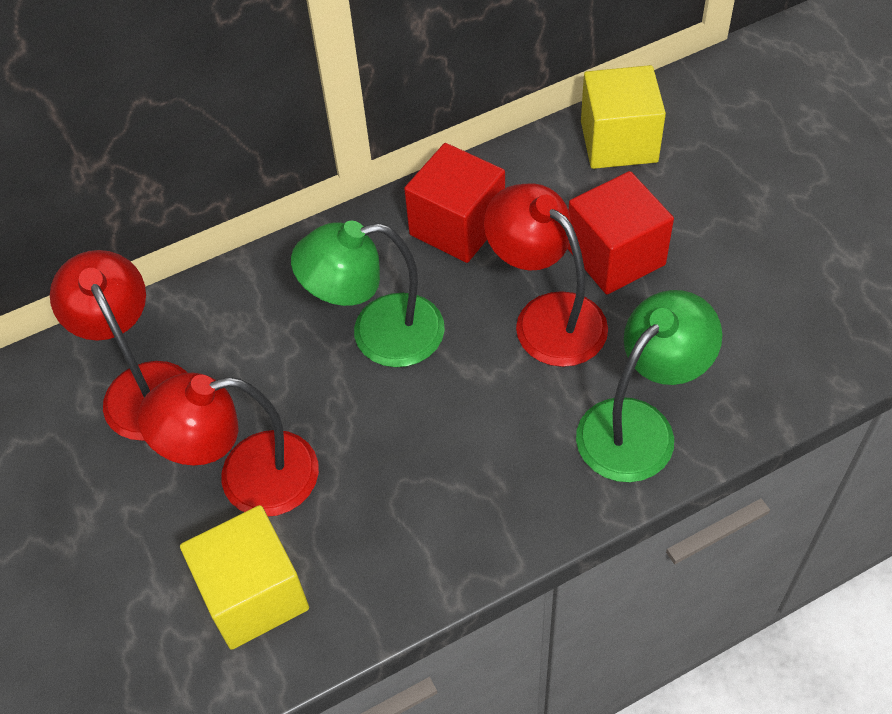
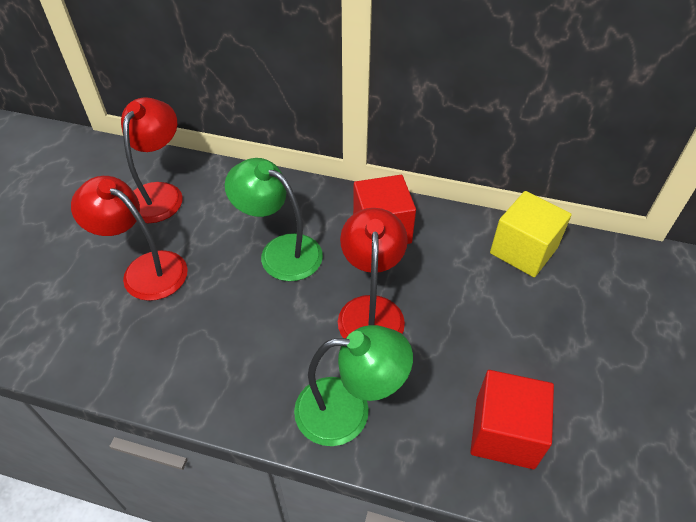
camera: 40 degrees right, 5 degrees down
(253, 594) = (80, 324): yellow cube -> none
(615, 256) = (447, 309): red cube -> red cube (504, 432)

